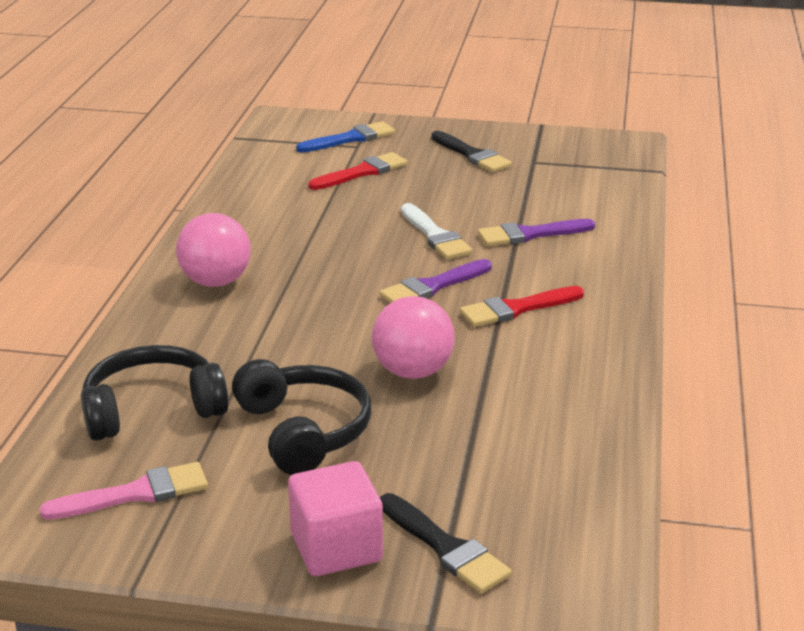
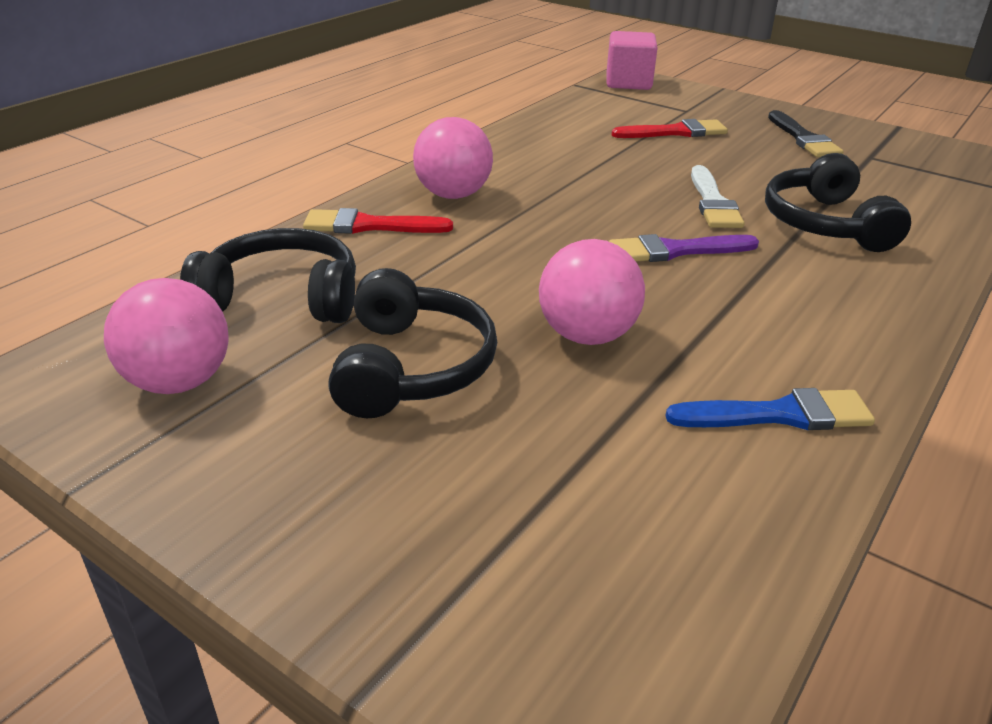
camera: 25 degrees right, 5 degrees up
(135, 494) = (179, 382): pink brush -> pink ball
(336, 548) = (325, 530): pink cube -> pink cube (628, 83)
(350, 139) = (684, 103): blue brush -> blue brush (779, 415)
(445, 548) = (460, 584): black brush -> none
(516, 309) = (761, 298): red brush -> red brush (369, 225)
(530, 234) = (825, 224): purple brush -> black headphones

